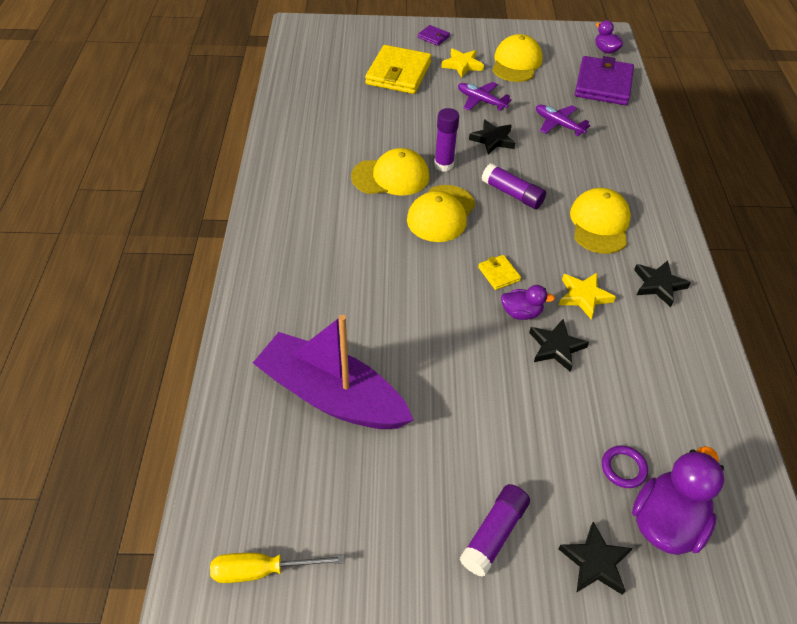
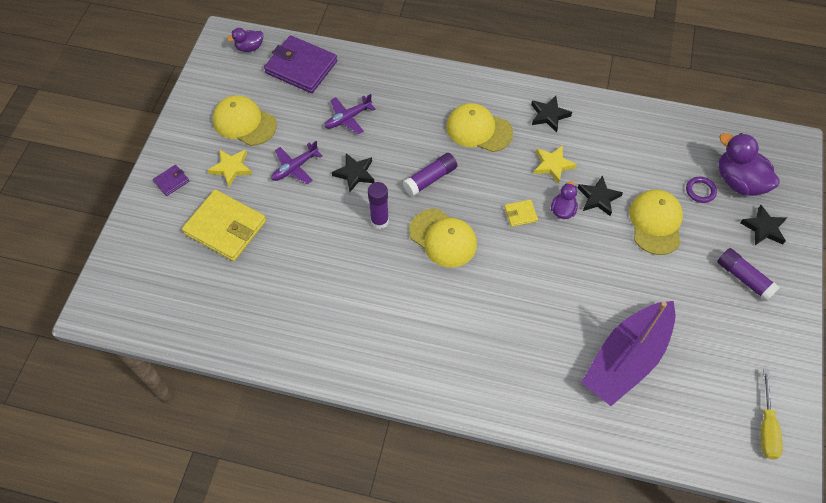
camera: 75 degrees left, 10 degrees up
(391, 176) = (384, 267): yellow cap -> yellow cap (655, 223)

